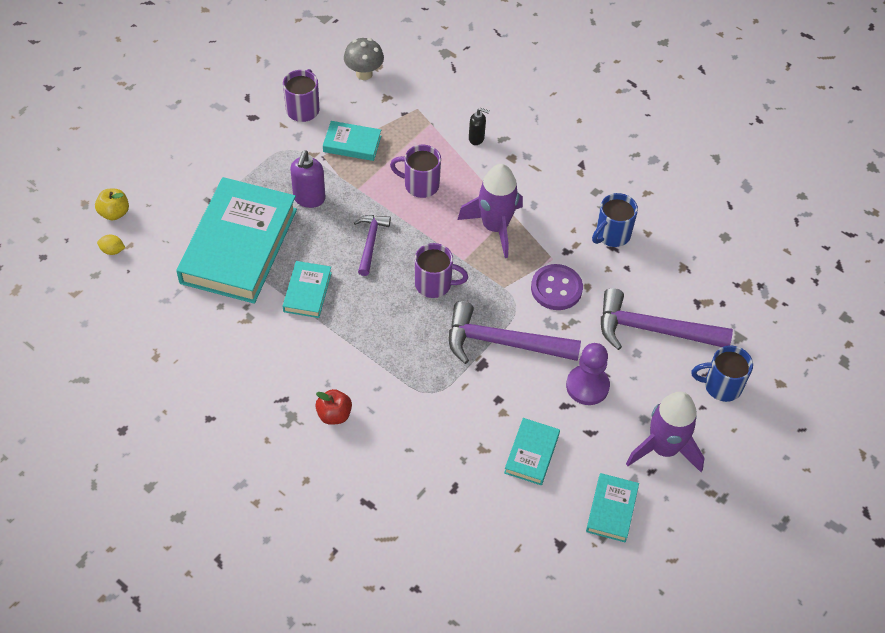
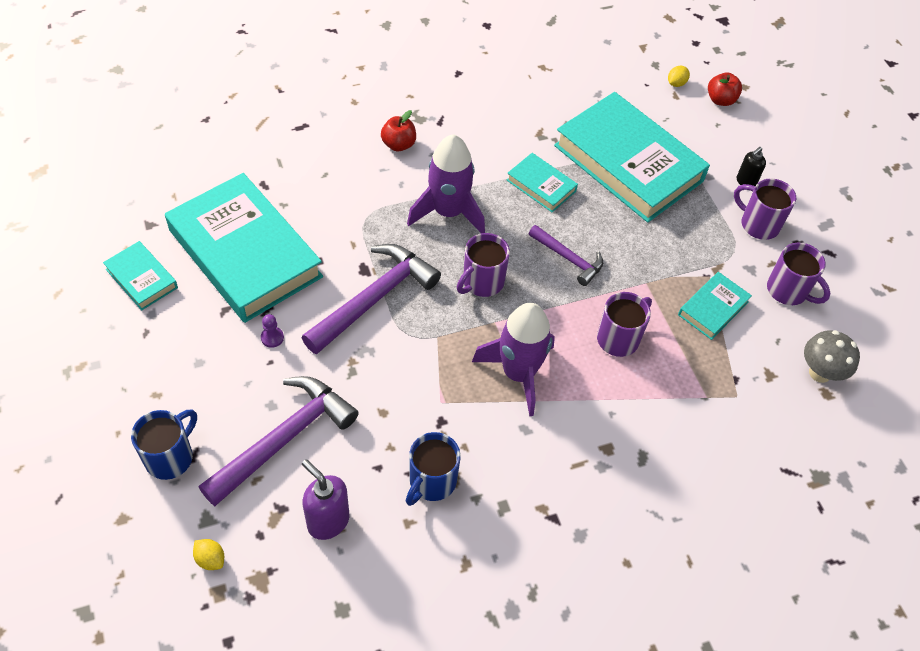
camera: 120 degrees right, 0 degrees up
(114, 213) = (720, 100): yellow apple -> red apple
(248, 144) = (758, 224): none -> purple mug
(309, 198) = (656, 238): purple soap dispenser -> purple soap dispenser (328, 521)
(476, 138) = (657, 429): black soap dispenser -> black soap dispenser (745, 182)
(531, 454) = (245, 253): turquoise book -> turquoise book, size x2.21
(556, 288) = (401, 382): purple button -> none
(587, 386) = (272, 337): purple pawn -> purple pawn, size x0.46
(612, 235) = (431, 482): blue mug -> blue mug turned 135 degrees counterclockwise
(664, 448) = (156, 357): purple rocket -> purple rocket (448, 212)
(758, 319) = (210, 559): none -> yellow lemon

